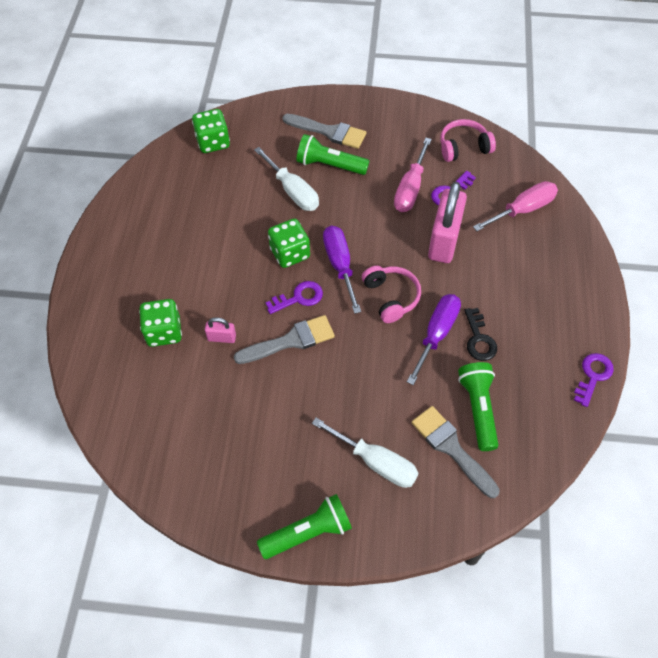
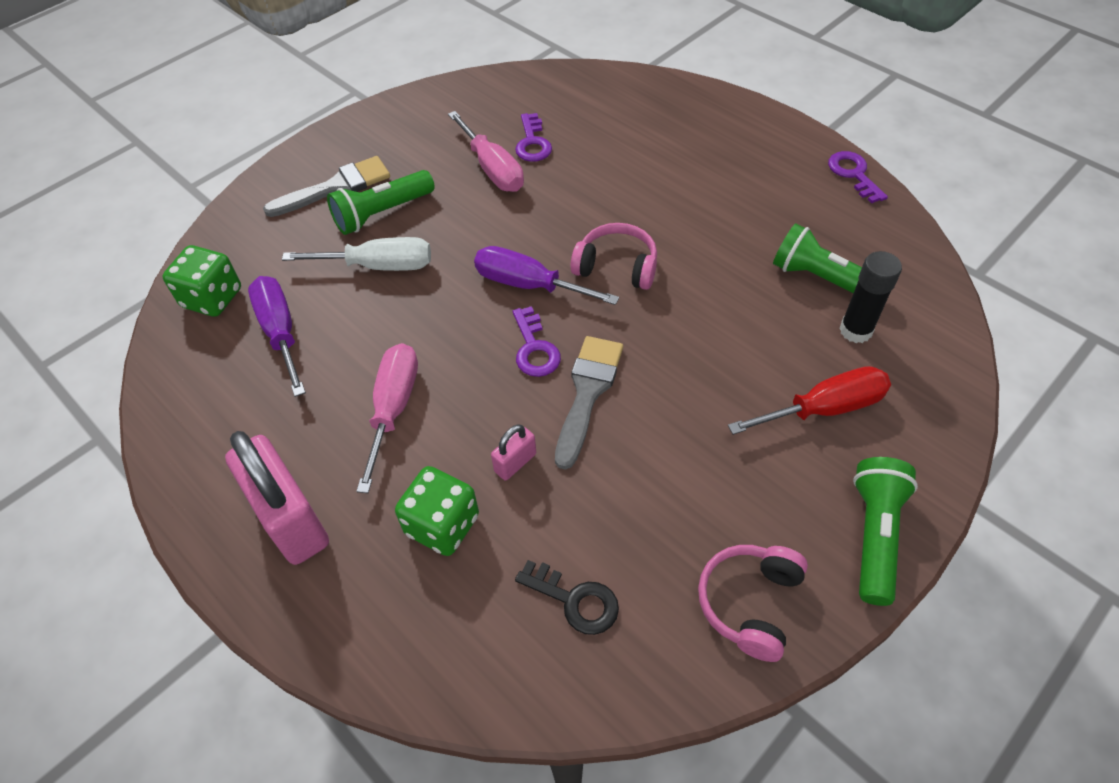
camera: 50 degrees left, 5 degrees down
(290, 253) = (463, 320): green dice -> none
(299, 297) = (534, 348): purple key -> purple key turned 150 degrees clockwise
(376, 462) = (824, 409): white screwdriver -> red screwdriver
(436, 334) = (700, 258): purple screwdriver -> purple screwdriver (280, 332)
(444, 240) = (587, 183): pink padlock -> pink padlock (291, 520)
(451, 448) = (855, 330): grey brush -> black glue stick
(463, 147) = (488, 101): pink headphones -> pink headphones (750, 603)
(479, 339) = (737, 229): black key -> black key (575, 600)
(523, 210) = (612, 107): pink screwdriver -> pink screwdriver (393, 408)

